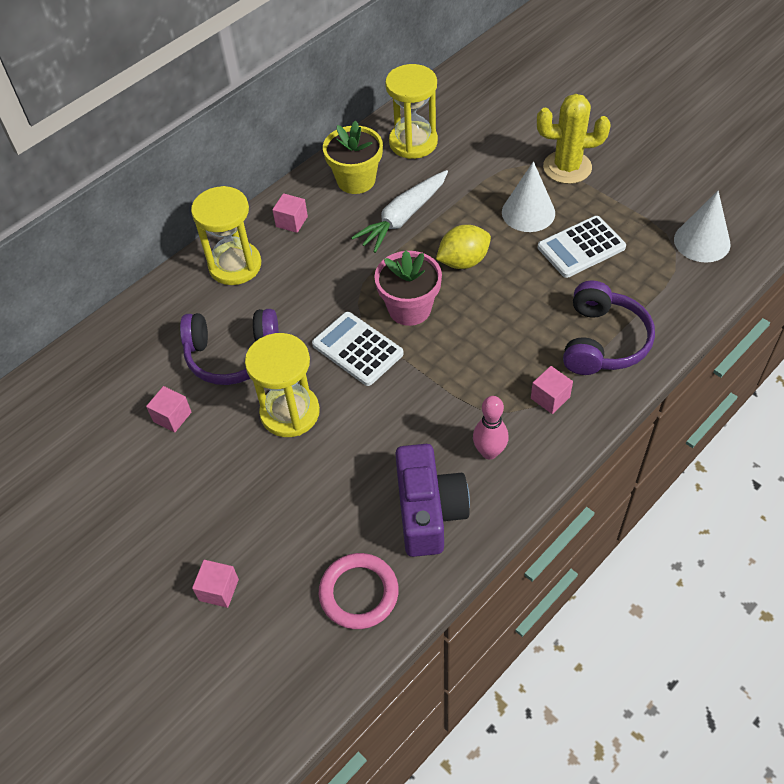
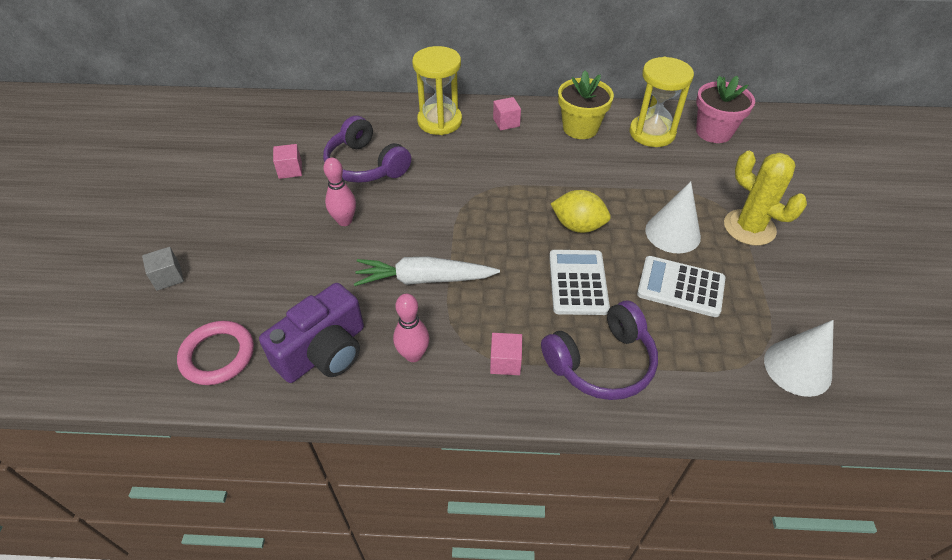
camera: 45 degrees right, 5 degrees down
(219, 590) = (168, 277): pink cube -> grey cube
(290, 412) = (344, 221): yellow hourglass -> pink bowling pin
(357, 349) = (433, 220): white calculator -> white calculator (578, 282)
(403, 217) = (578, 170): white carrot -> white carrot (424, 279)
(409, 308) = (500, 224): pink flower pot -> pink flower pot (713, 132)

